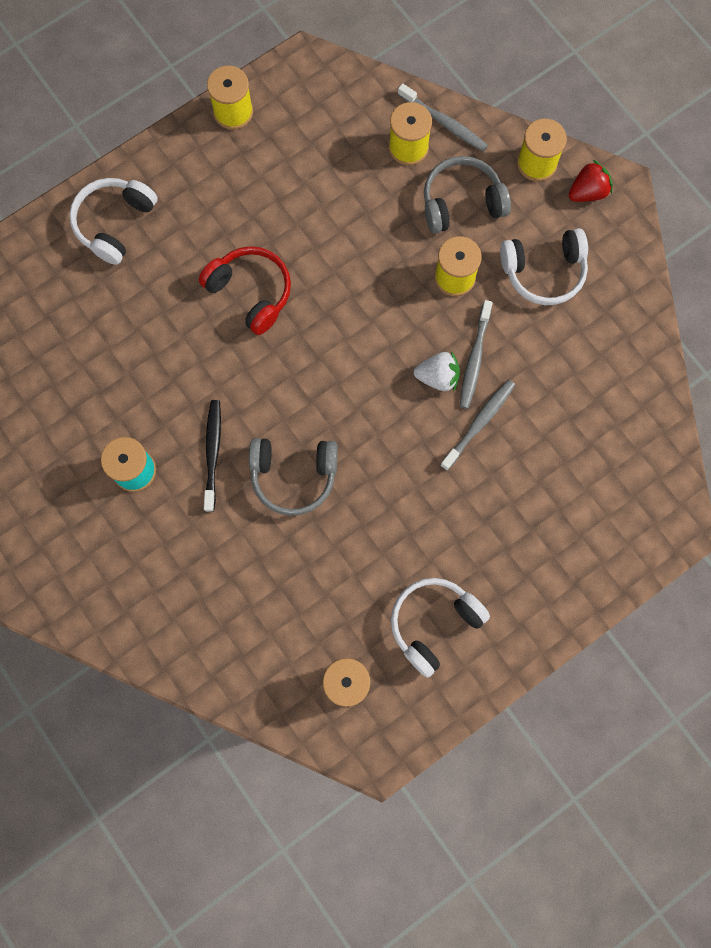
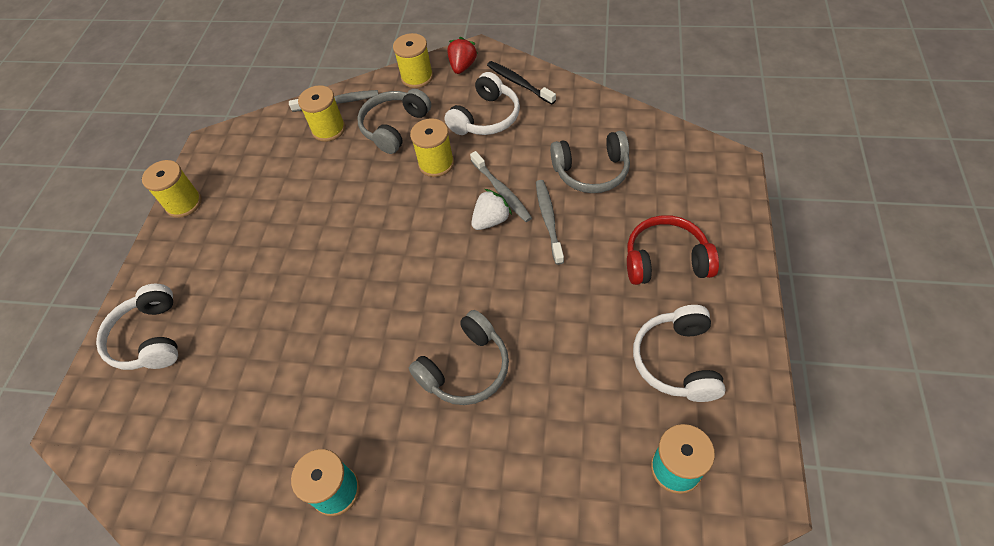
camera: 40 degrees left, 20 degrees down
(213, 453) = (387, 414): black toothbrush -> black toothbrush (519, 83)
(251, 292) = (305, 287): red headphones -> red headphones (666, 260)
(562, 416) = (591, 171): none -> grey headphones

